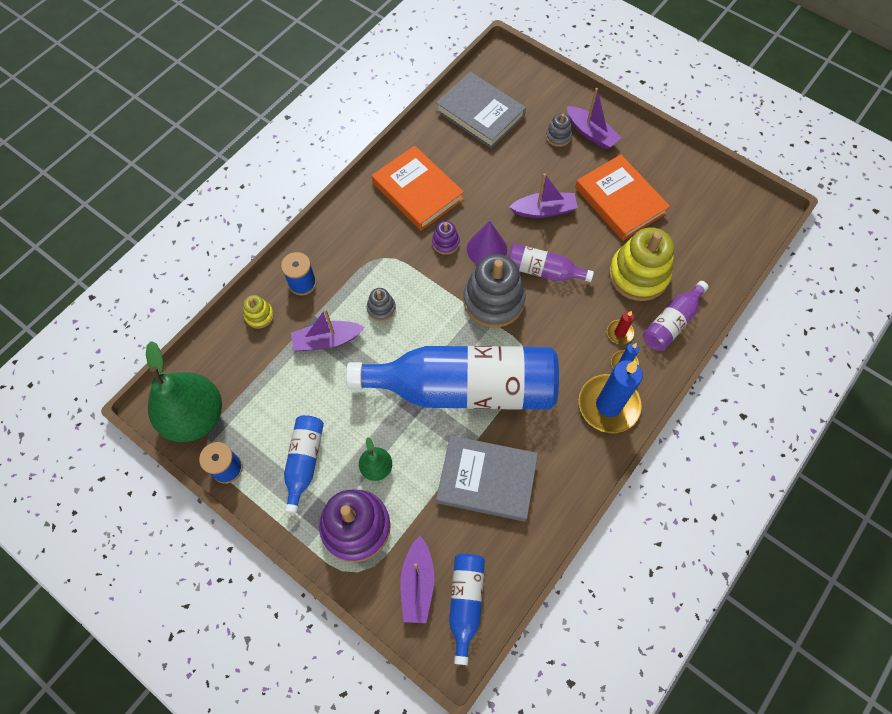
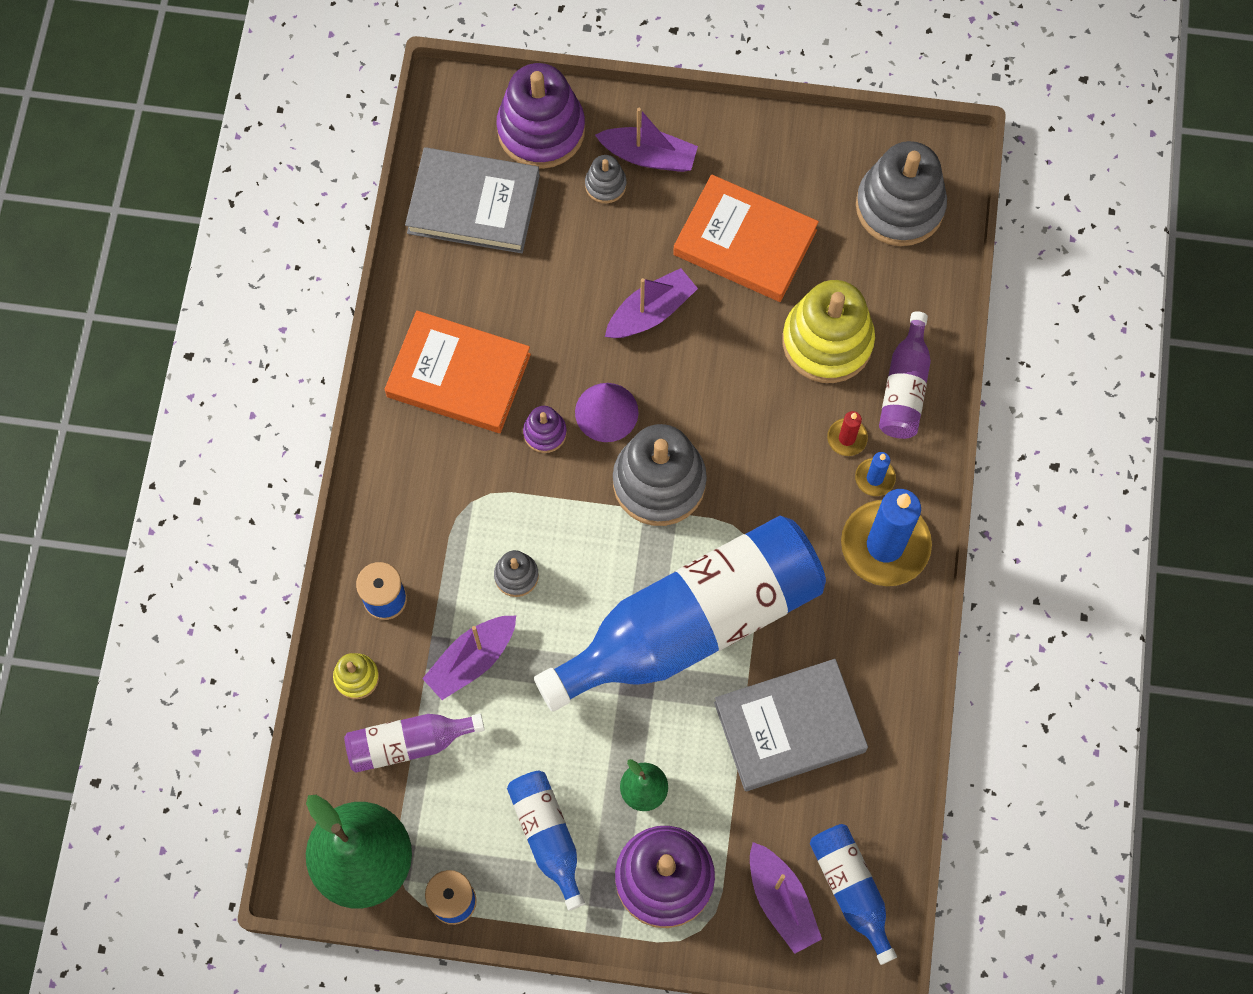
camera: 30 degrees left, 5 degrees up
(539, 95) = (541, 130): none -> purple stacking toy
(543, 271) = (700, 403): purple bottle -> purple bottle (408, 743)
(723, 224) = (899, 206): none -> grey stacking toy

